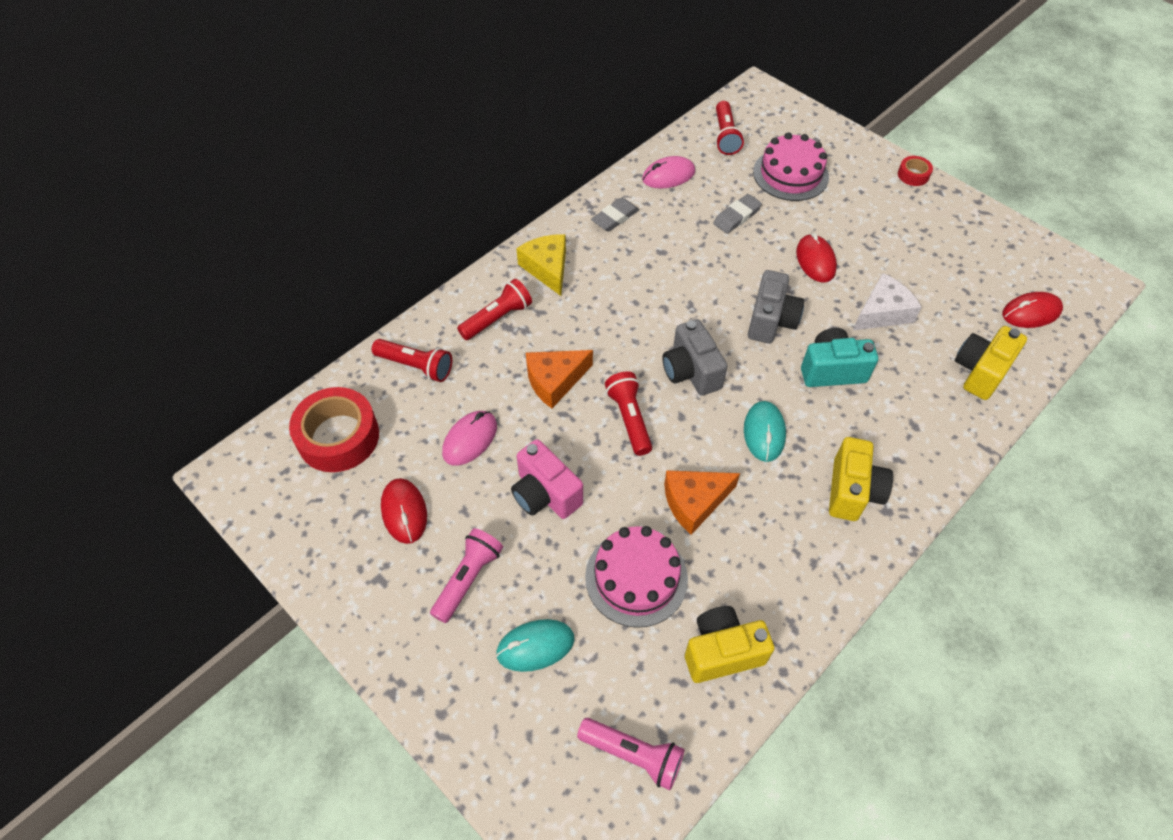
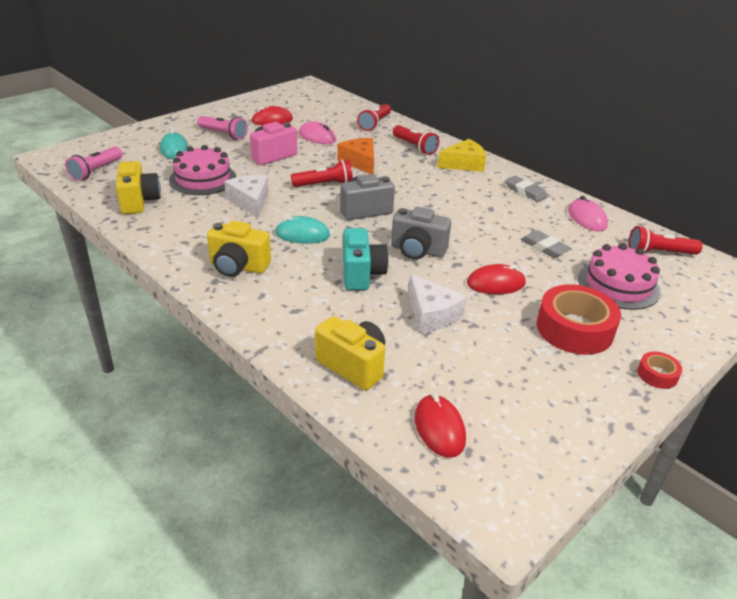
camera: 90 degrees right, 20 degrees down
(338, 437) = (326, 106): red tape -> red tape (574, 329)
(694, 502) = (250, 202): orange cheese -> white cheese

